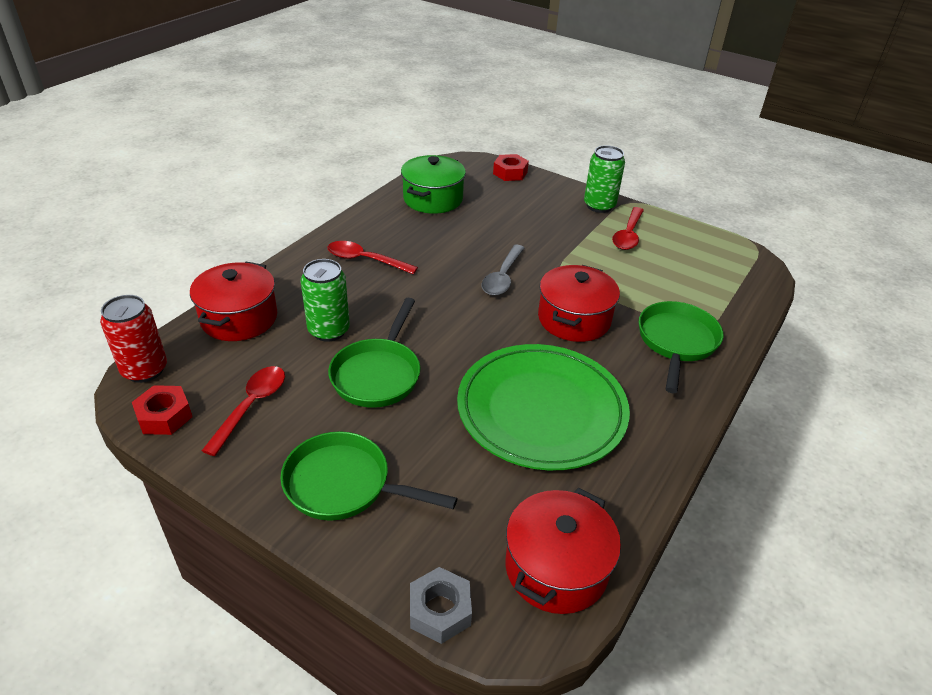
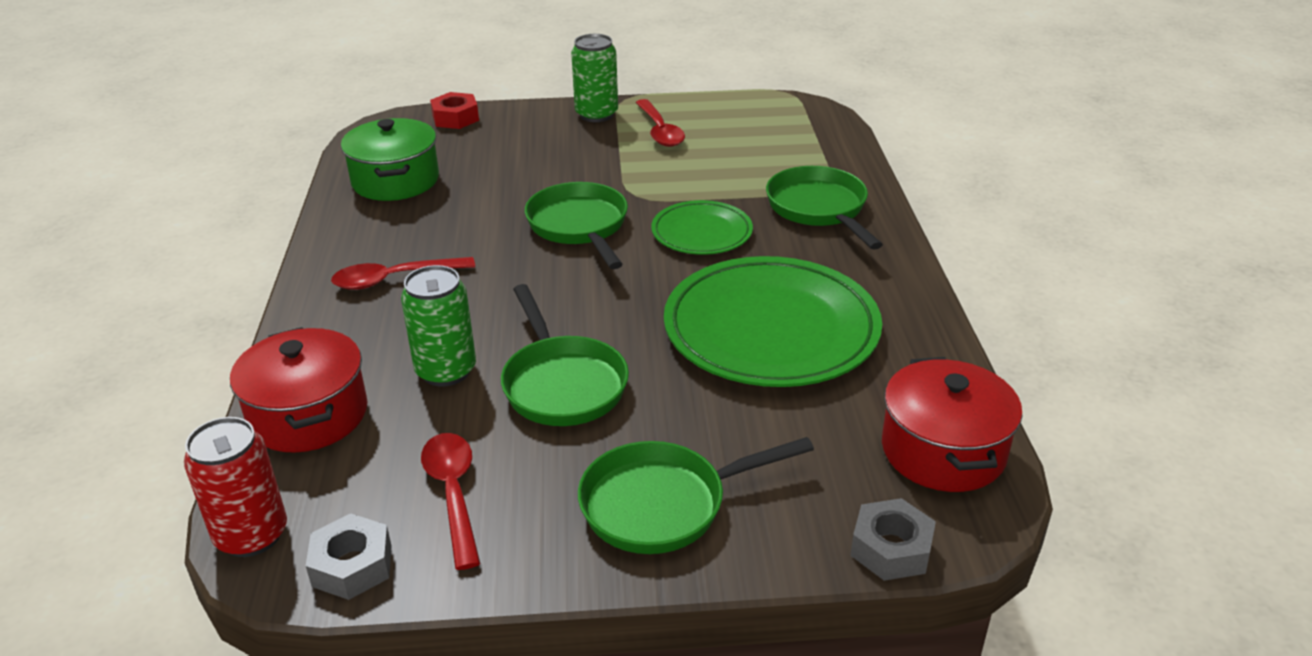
camera: 35 degrees left, 5 degrees down
(164, 416) = (352, 566): red nut -> grey nut
(502, 277) = (579, 226): grey spoon -> green pan
(574, 319) = (701, 233): red pot -> green plate

